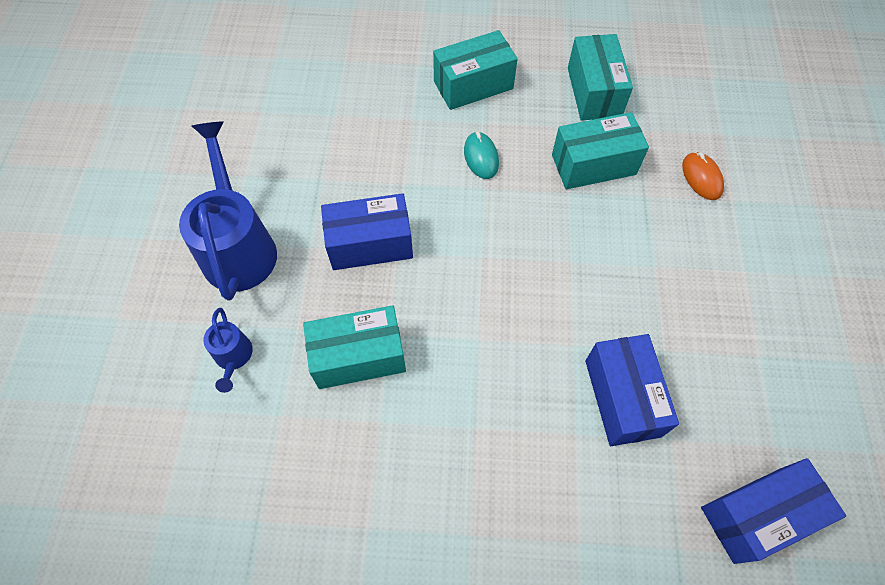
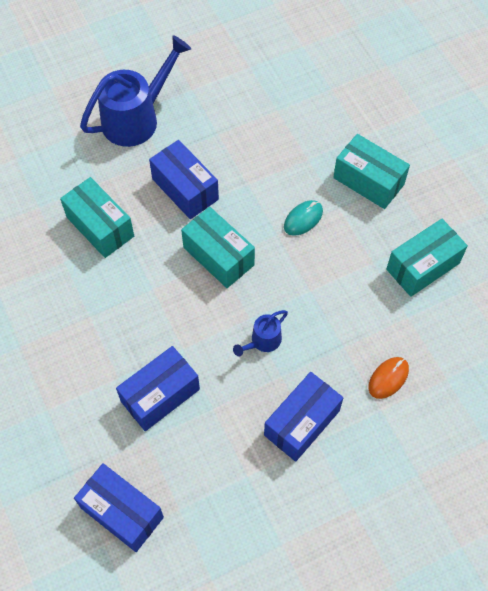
camera: 60 degrees right, 0 degrees up
(233, 358) = (60, 161): blue watering can -> blue watering can (262, 341)
(593, 164) = (348, 296): turquoise box -> turquoise box (218, 256)
(718, 274) = (302, 423): none -> blue box

